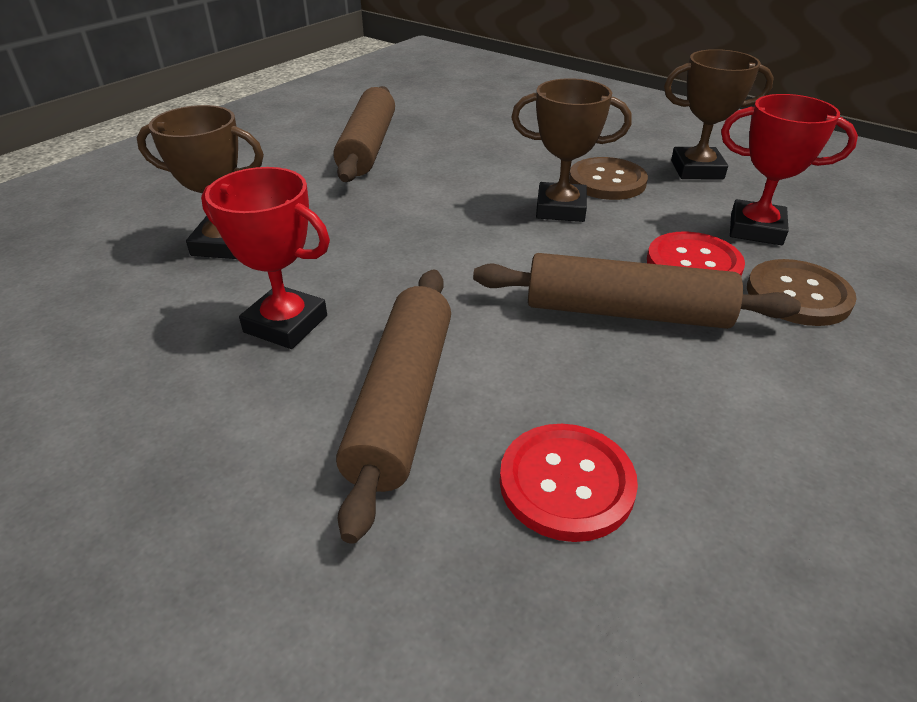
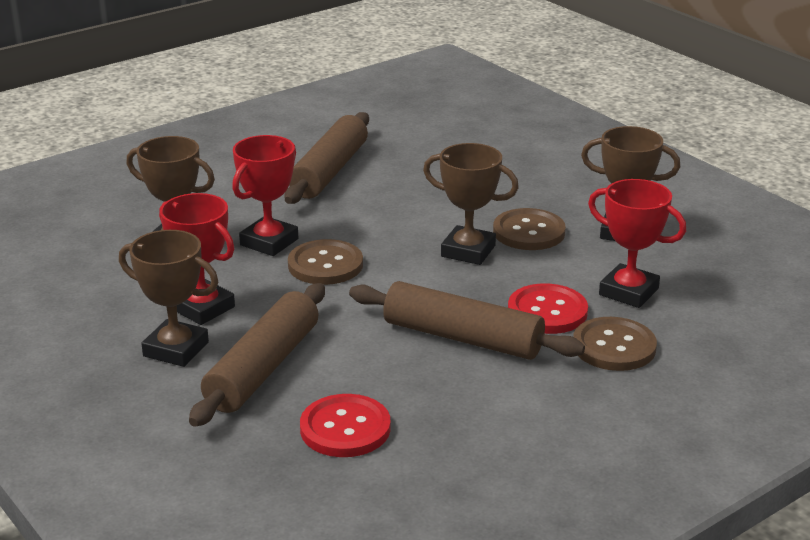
camera: 15 degrees right, 10 degrees down
(269, 393) = (176, 349): none -> brown trophy
(336, 228) = (269, 242): none -> red trophy
(414, 245) = (325, 265): none -> brown button

